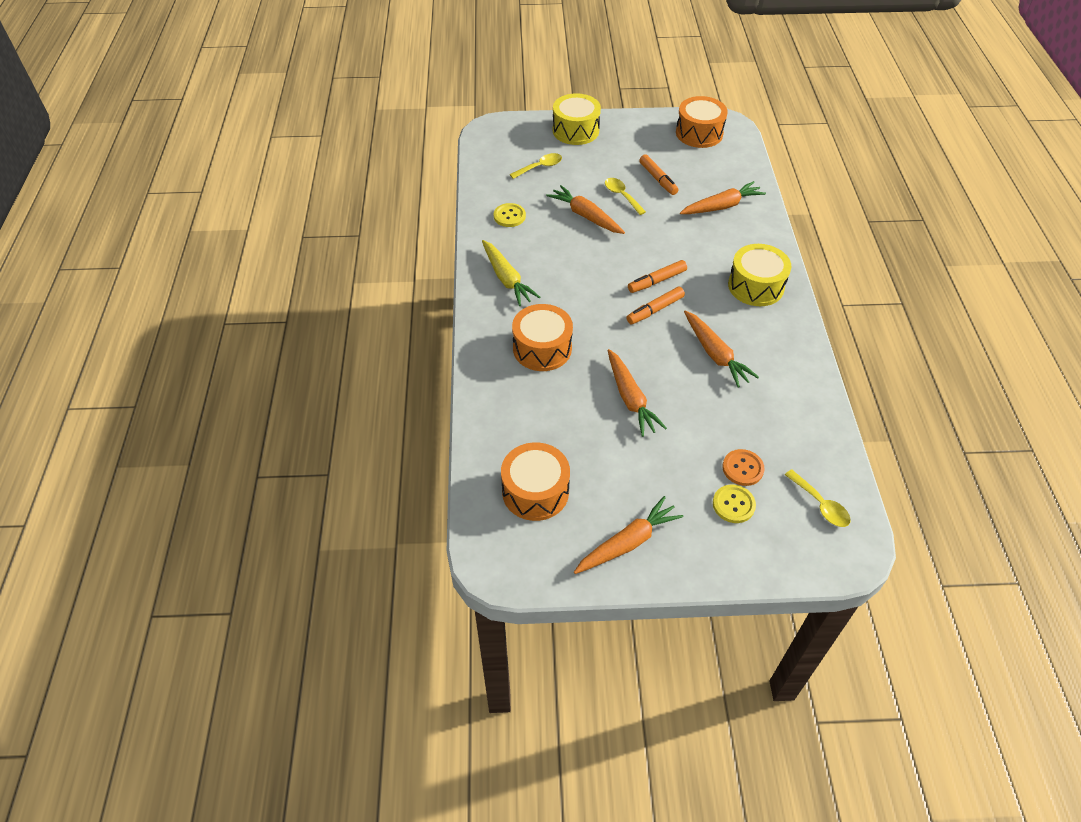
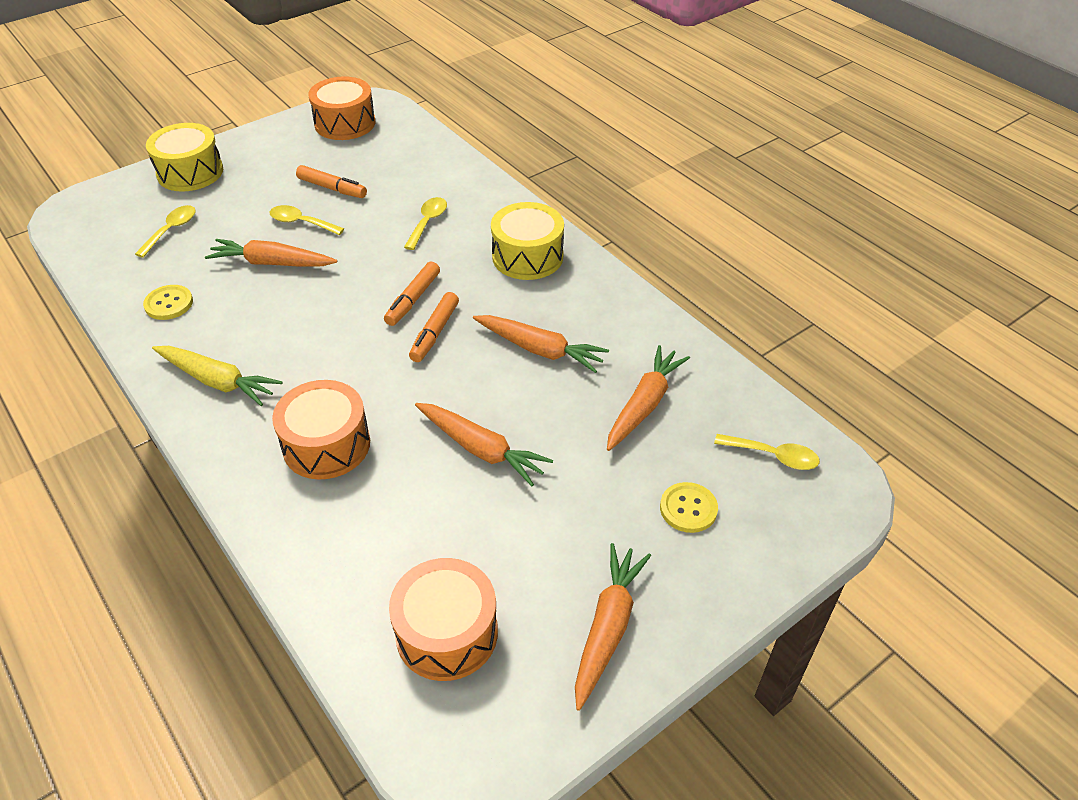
camera: 35 degrees left, 5 degrees down
(704, 231) = (428, 222): none -> yellow spoon
(722, 206) = (427, 189): orange carrot -> orange carrot (644, 404)
(742, 468) = (666, 461): orange button -> none

